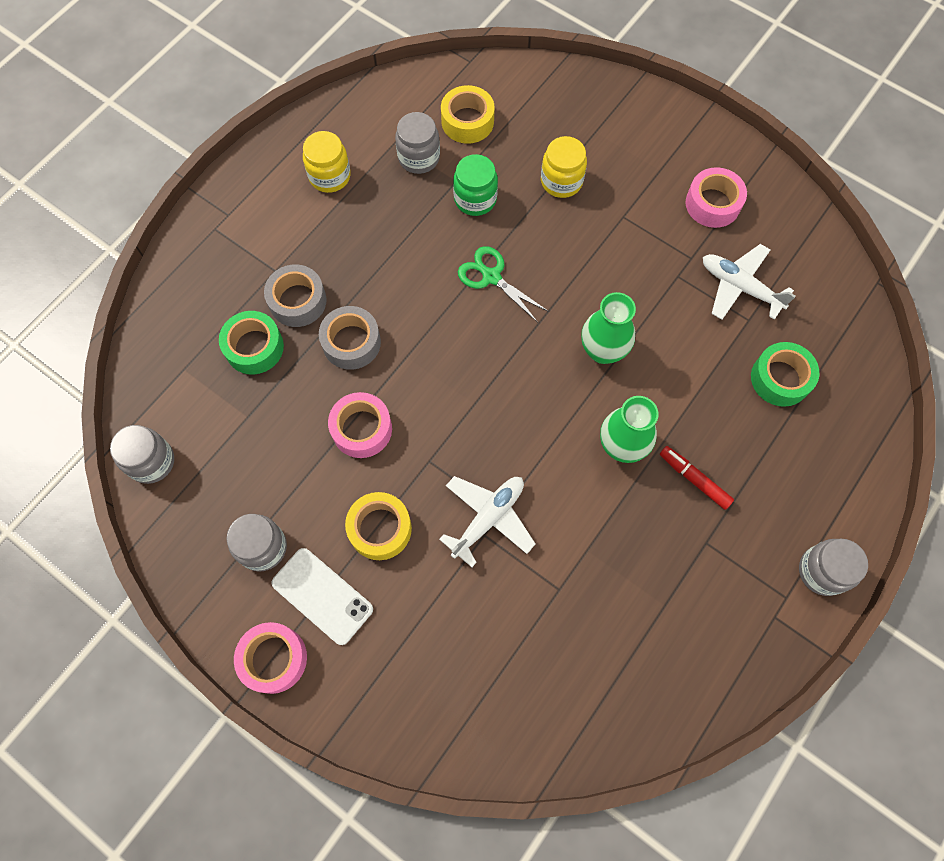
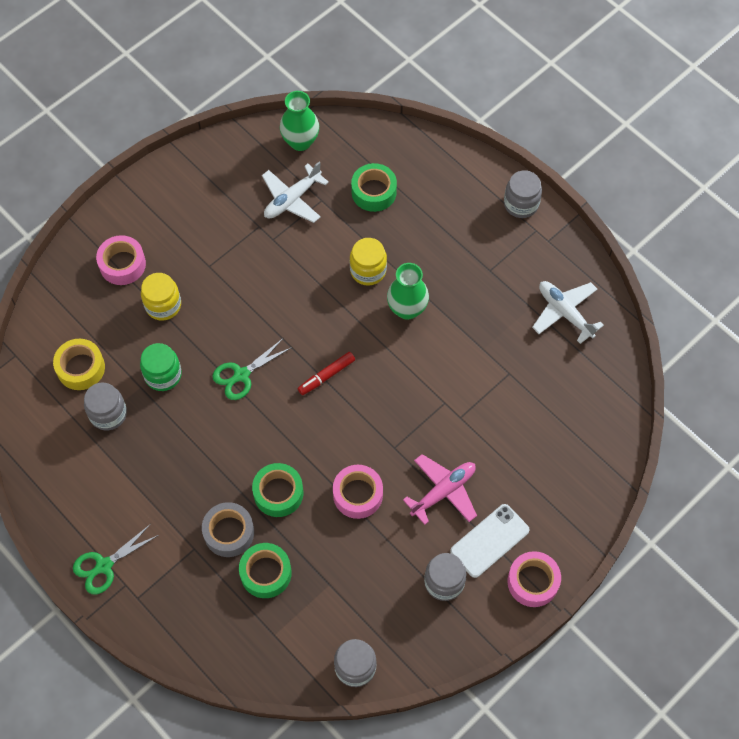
camera: 80 degrees left, 5 degrees down
(246, 191) = (104, 566): none -> green scissors
(329, 176) = (107, 491): yellow jar -> yellow jar (368, 270)
(351, 342) = (278, 493): grey tape -> green tape
(380, 529) = (443, 491): yellow tape -> pink plane
(488, 518) = (448, 412): white plane -> white plane (565, 313)
(603, 350) = (326, 306): green vase -> green vase (300, 141)
(694, 479) = (441, 267): red marker -> red marker (326, 376)
(712, 204) = (213, 200): pink tape -> pink tape (122, 264)

